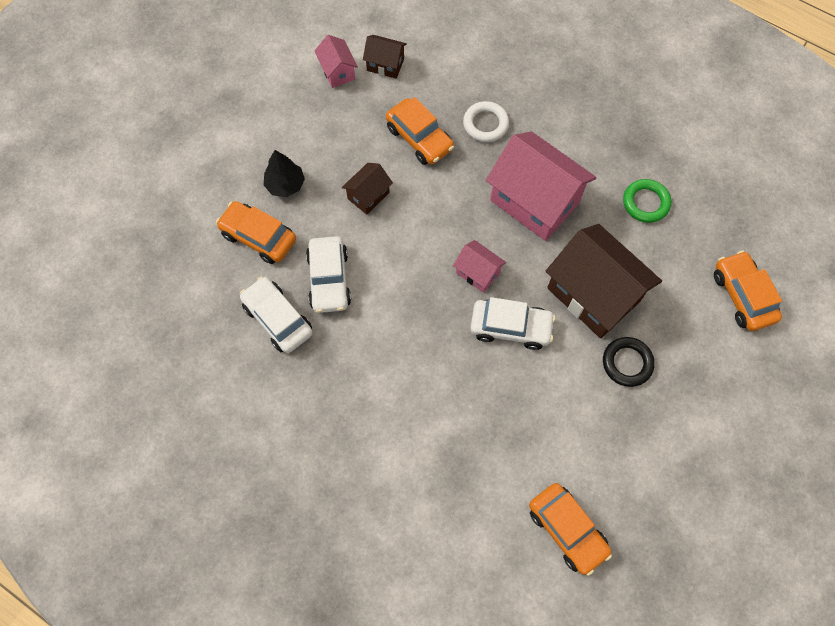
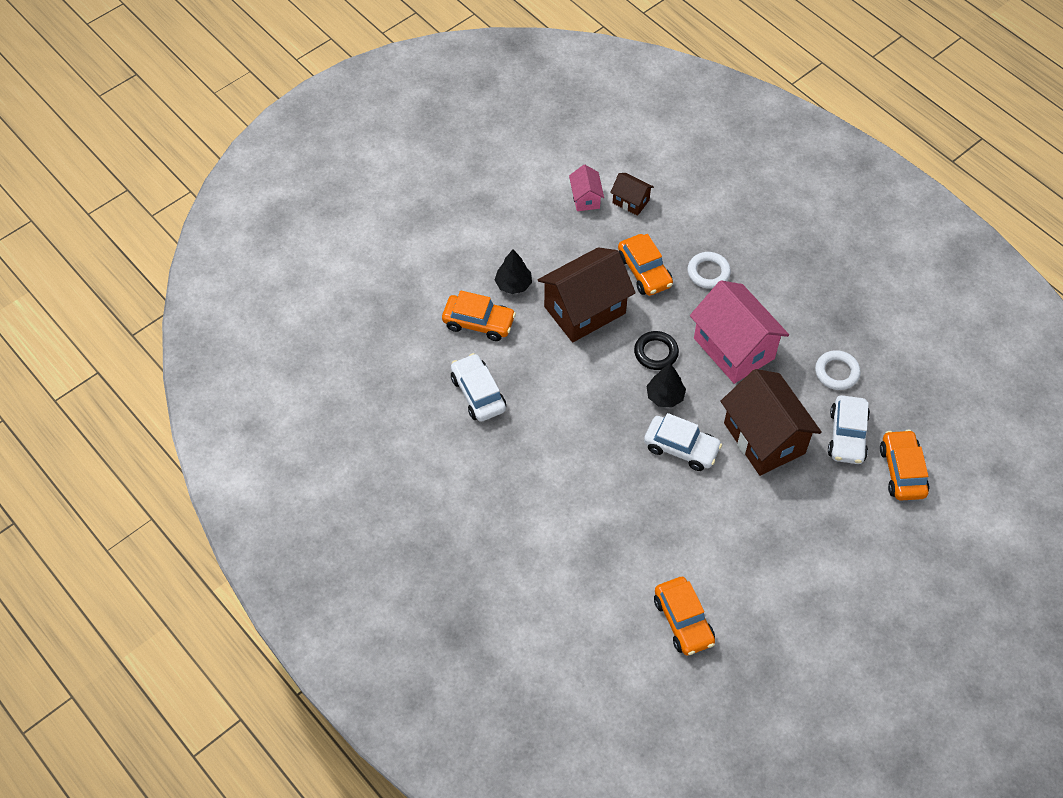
camera: 15 degrees right, 10 degrees down
(258, 237) = (479, 323): orange car -> orange car turned 150 degrees clockwise
(329, 280) = (531, 372): white car -> white car (847, 436)
(368, 195) = (584, 310): brown house -> brown house, size x2.09
(478, 273) = (665, 396): pink house -> black tree
(627, 363) = (777, 501): black ring -> black ring (656, 353)
(645, 203) = (837, 372): green ring -> white ring

